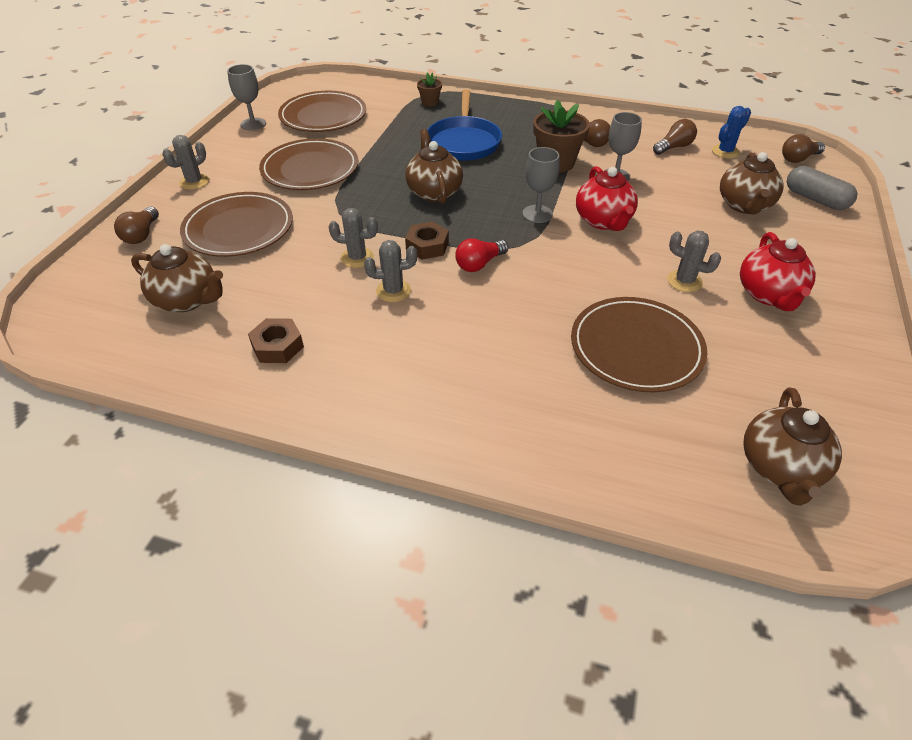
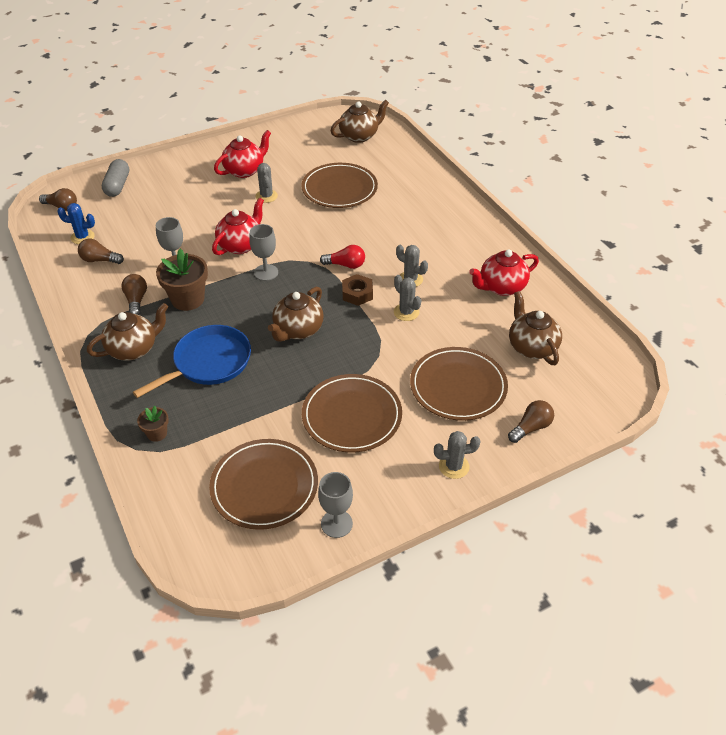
camera: 135 degrees left, 0 degrees up
(277, 346) = (501, 287): brown nut -> red teapot
(744, 205) = (156, 205): brown teapot -> brown teapot (133, 349)

